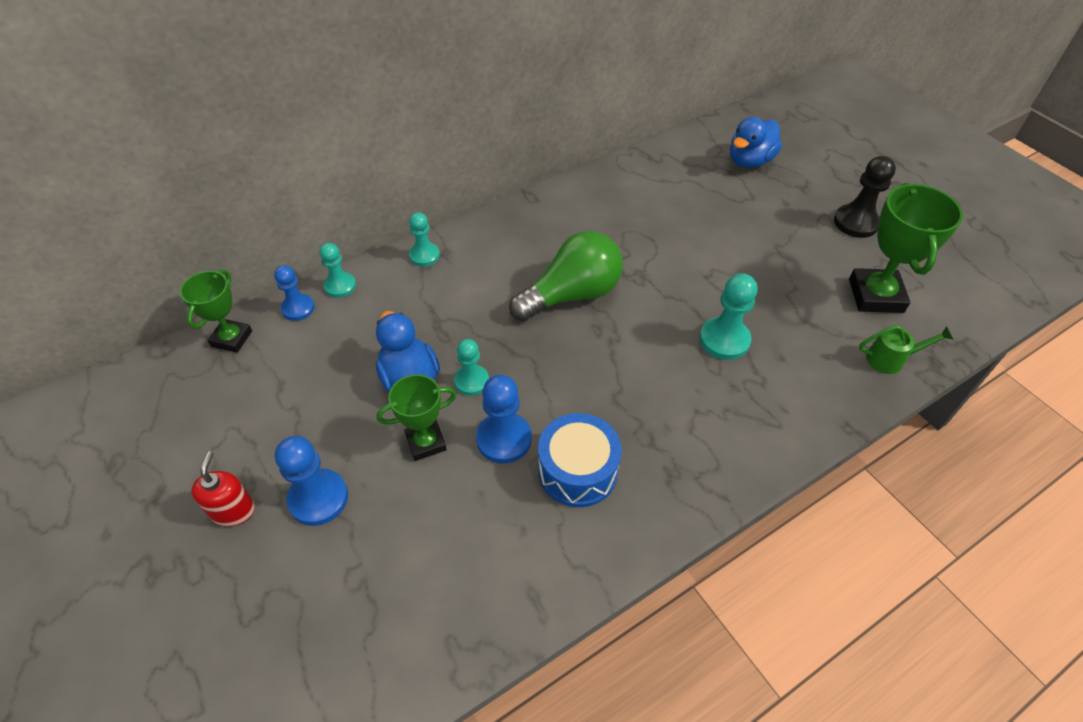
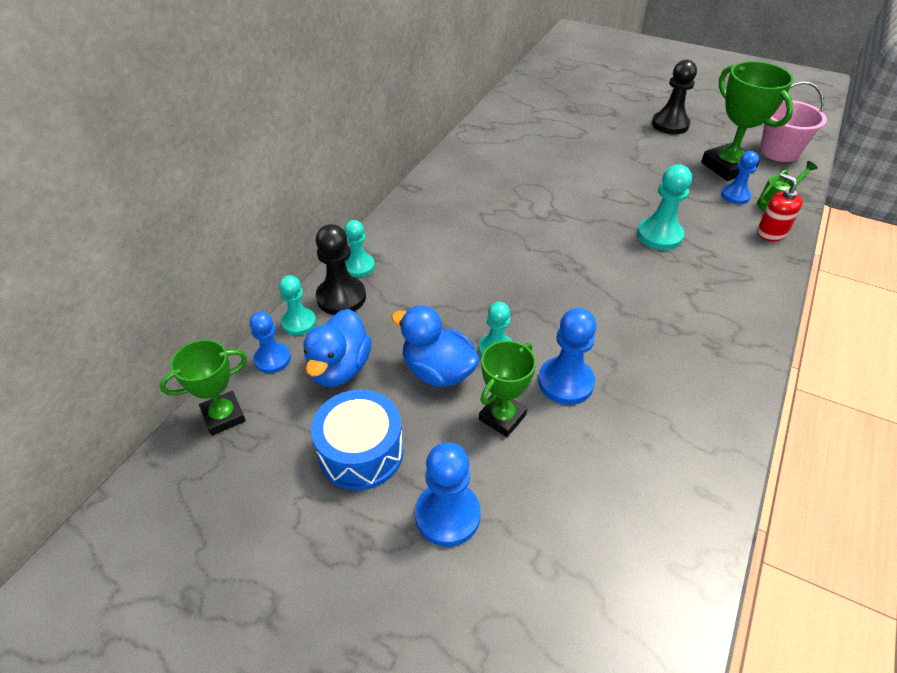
camera: 30 degrees left, 5 degrees down
(232, 338) = (223, 416): green trophy -> green trophy turned 75 degrees clockwise
(233, 510) = (371, 573): red soap dispenser -> red soap dispenser (771, 233)
(388, 278) = (341, 297): none -> black pawn
(572, 295) = (516, 248): green light bulb -> none
(577, 470) = (645, 378): blue drum -> blue drum (361, 452)
(749, 161) = (560, 107): blue duck -> blue duck (339, 368)
(851, 331) = (735, 196): none -> blue pawn
(959, 301) = (779, 151): none -> pink bucket

